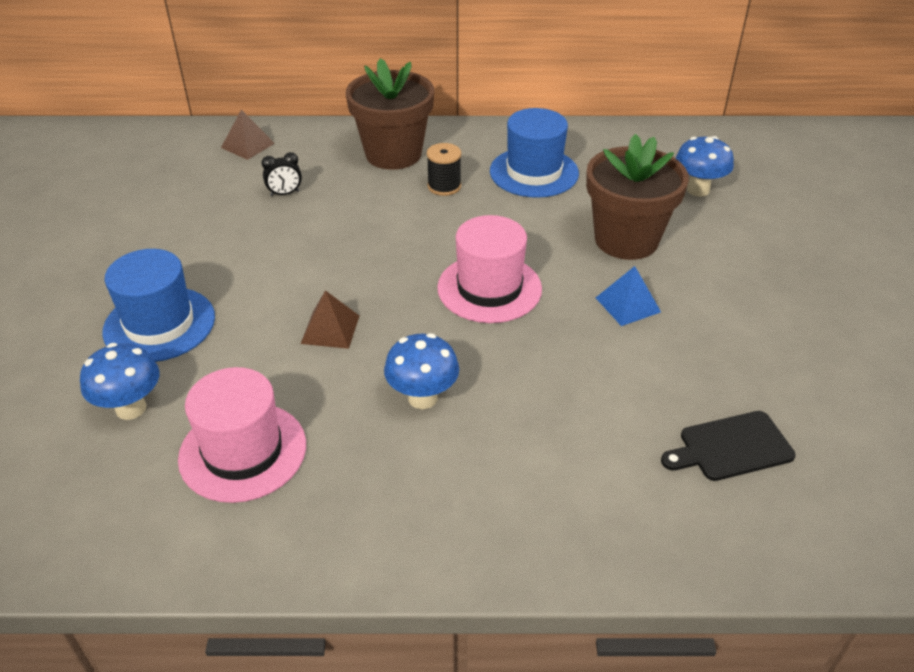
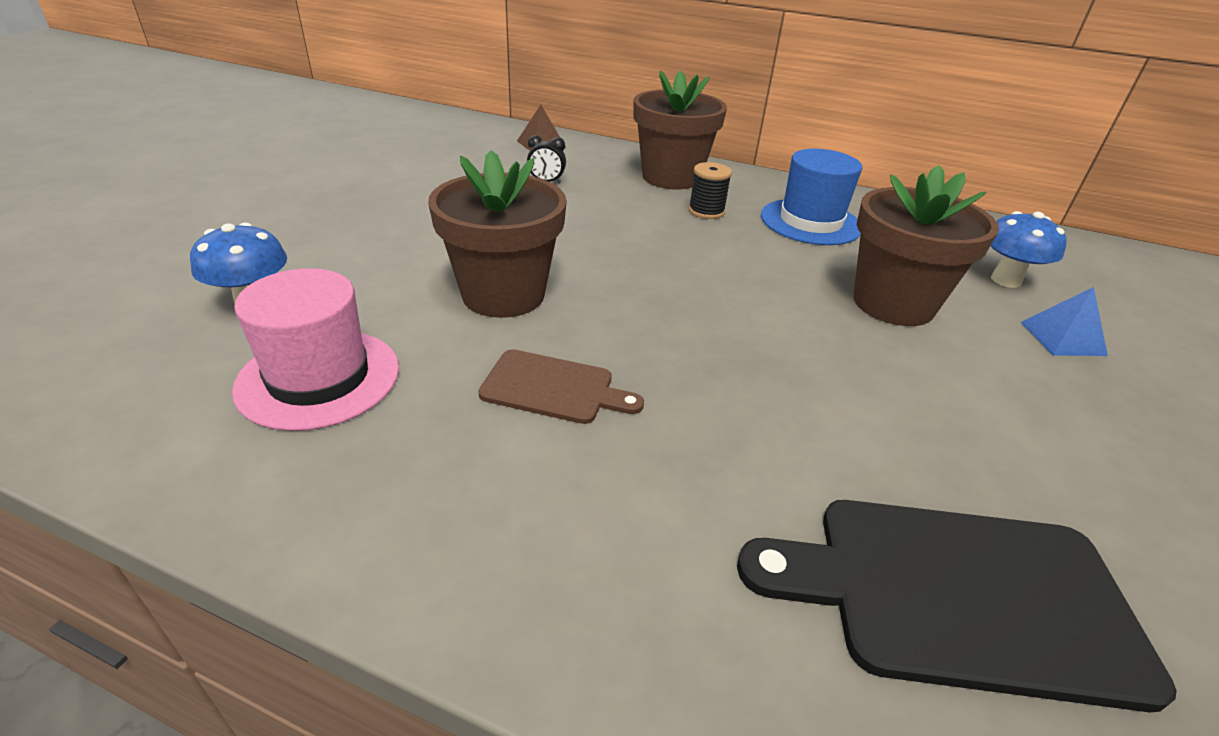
camera: 20 degrees right, 5 degrees down
(159, 324) = (347, 246): blue hat -> none
(330, 329) = (503, 295): brown pyramid -> brown flower pot
(422, 398) = (554, 388): blue mushroom -> brown cutting board
(489, 288) = (701, 306): pink hat -> none
(628, 305) = (866, 367): blue pyramid -> blue pyramid (1062, 338)
(731, 447) = (957, 594): black cutting board -> black cutting board, size x1.80

